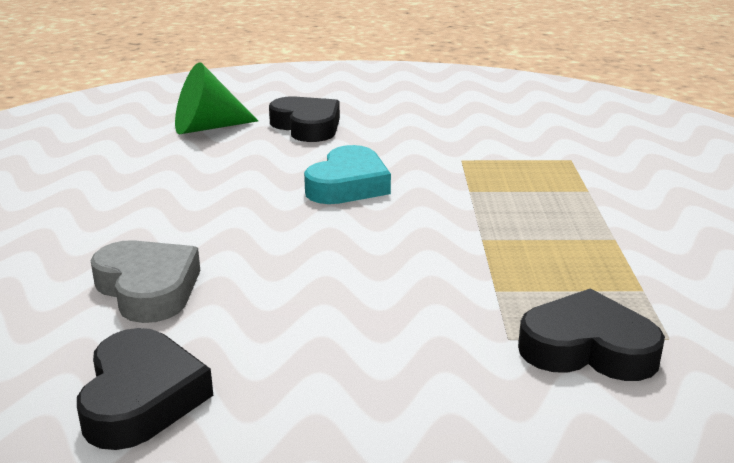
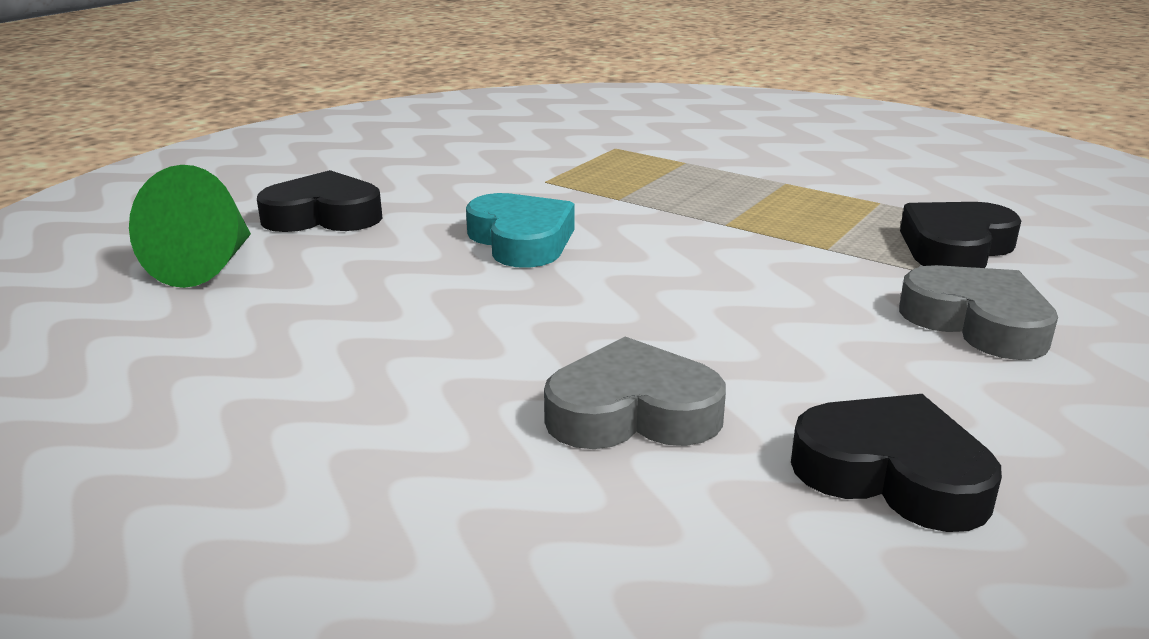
camera: 55 degrees left, 0 degrees up
(431, 389) = (977, 322): none -> grey heart

